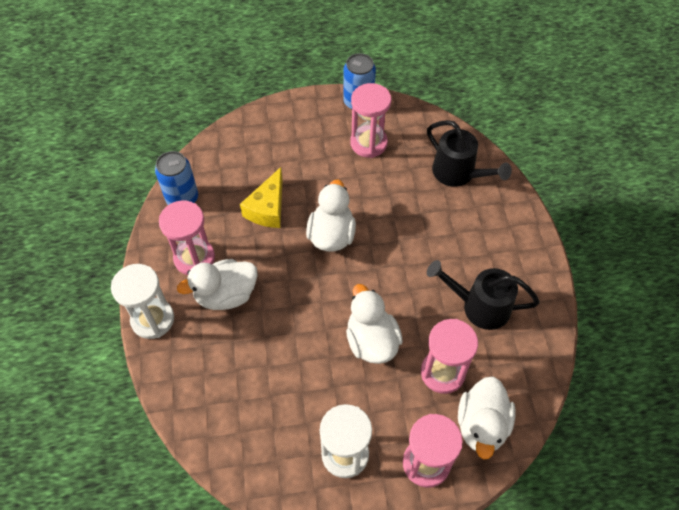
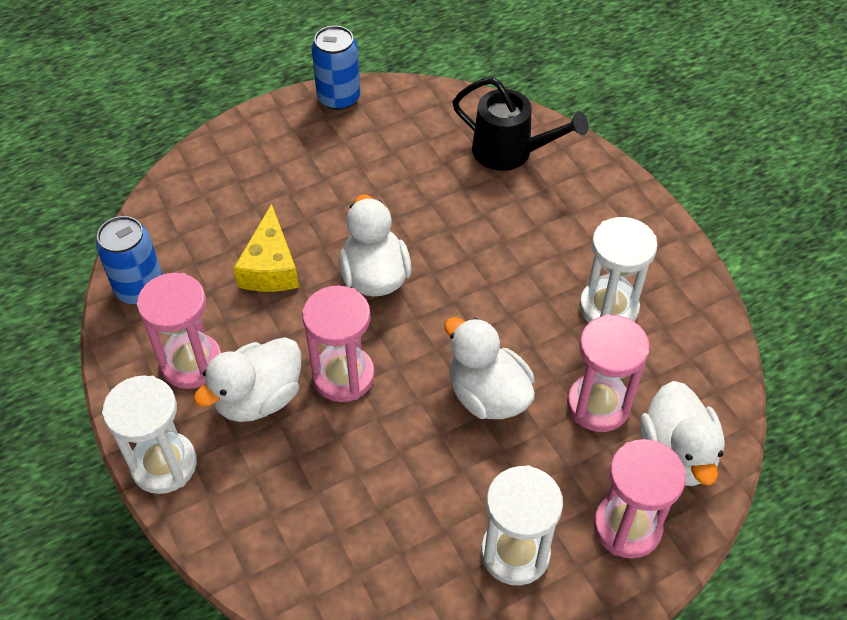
camera: 20 degrees left, 5 degrees down
(368, 143) = (375, 146): pink hourglass -> pink hourglass (343, 376)
(479, 306) = (608, 307): black watering can -> white hourglass

